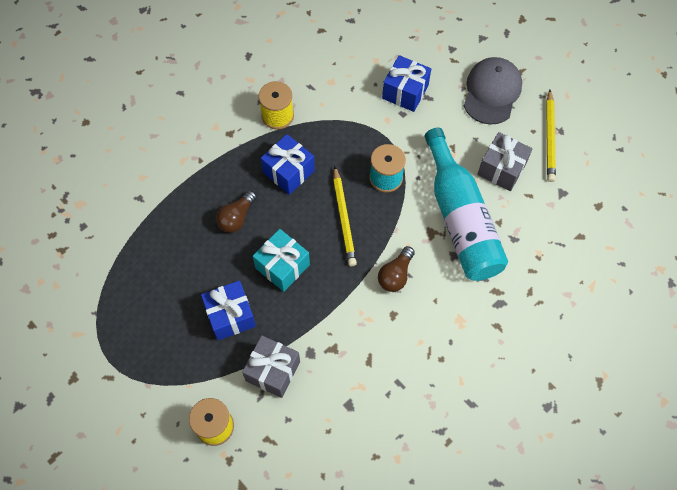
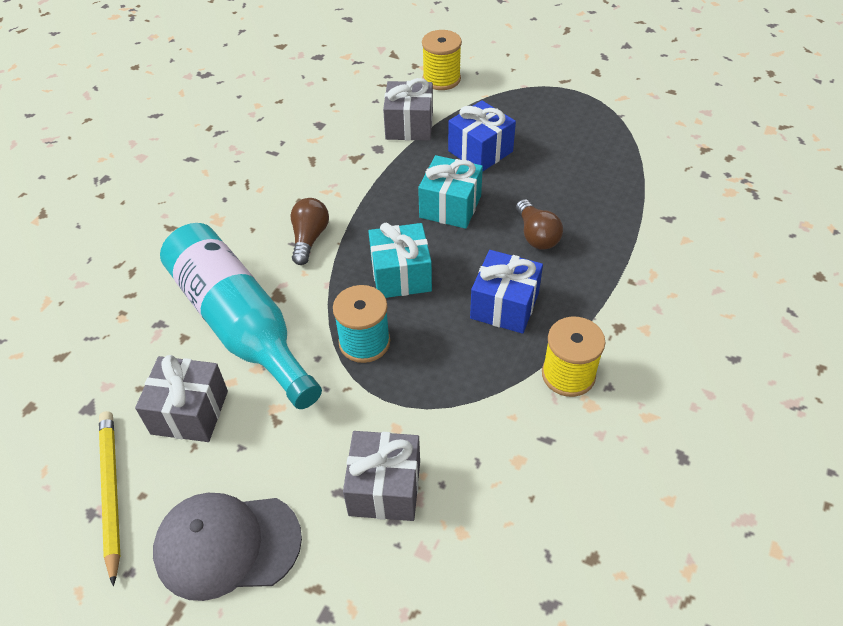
camera: 160 degrees right, 15 degrees down
(237, 217) = (536, 235): brown light bulb -> brown light bulb turned 150 degrees clockwise
(343, 219) = (401, 275): yellow pencil -> turquoise gift
(405, 92) = (385, 488): blue gift -> grey gift
(492, 92) = (227, 545): grey cap -> grey cap turned 90 degrees clockwise

